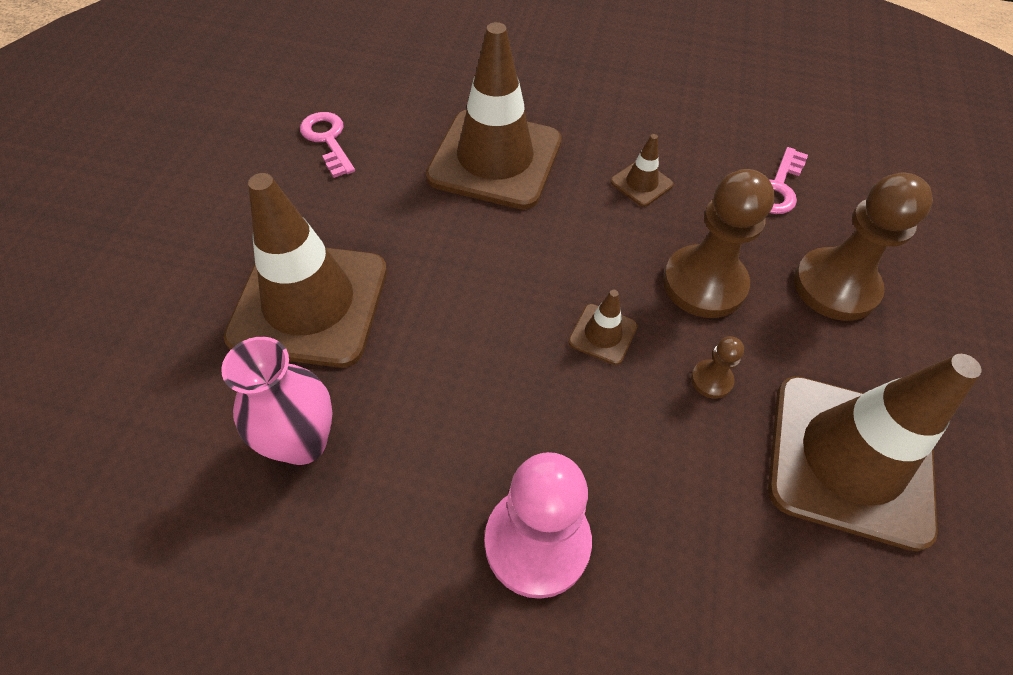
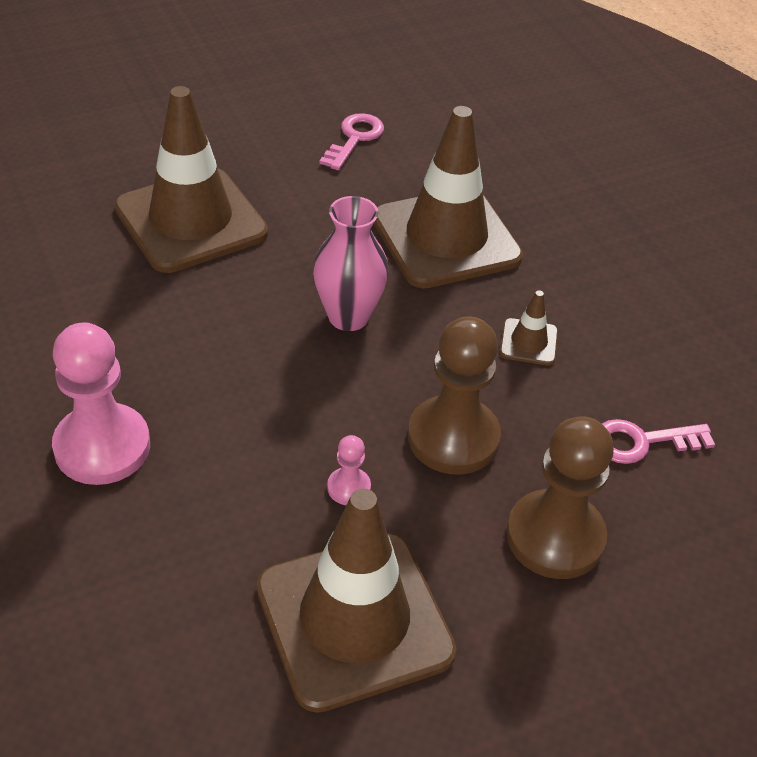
camera: 50 degrees right, 10 degrees down
(303, 442) = (76, 284): pink vase -> pink vase (348, 316)
(602, 334) = (327, 395): brown traffic cone -> none
(711, 380) = (349, 487): brown pawn -> pink pawn

